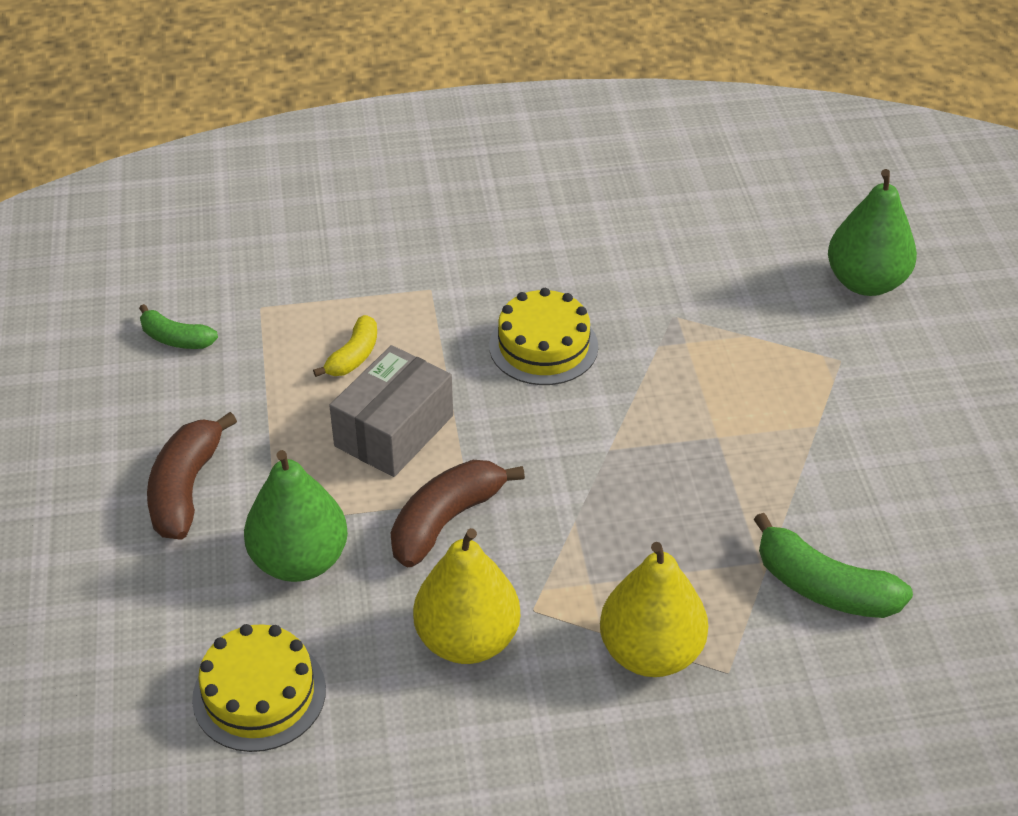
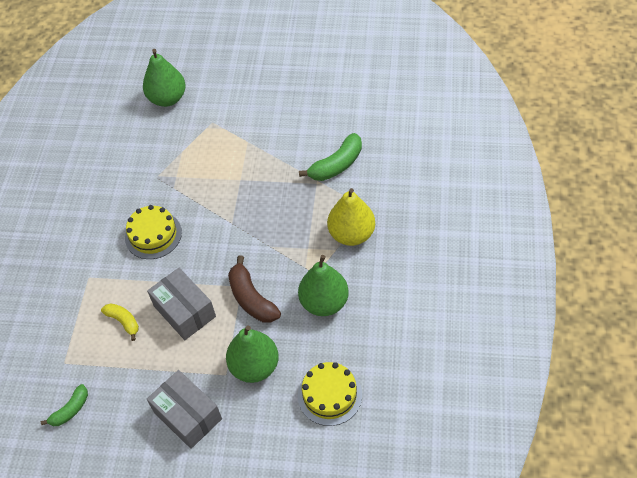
camera: 70 degrees left, 10 degrees up
(186, 489) = (187, 415): brown banana -> grey box
(467, 640) = (324, 302): yellow pear -> green pear

